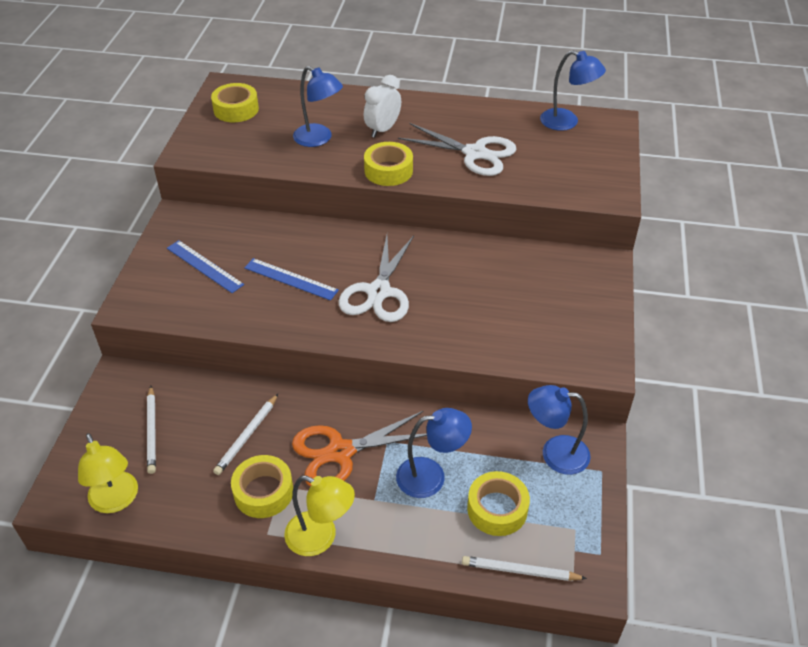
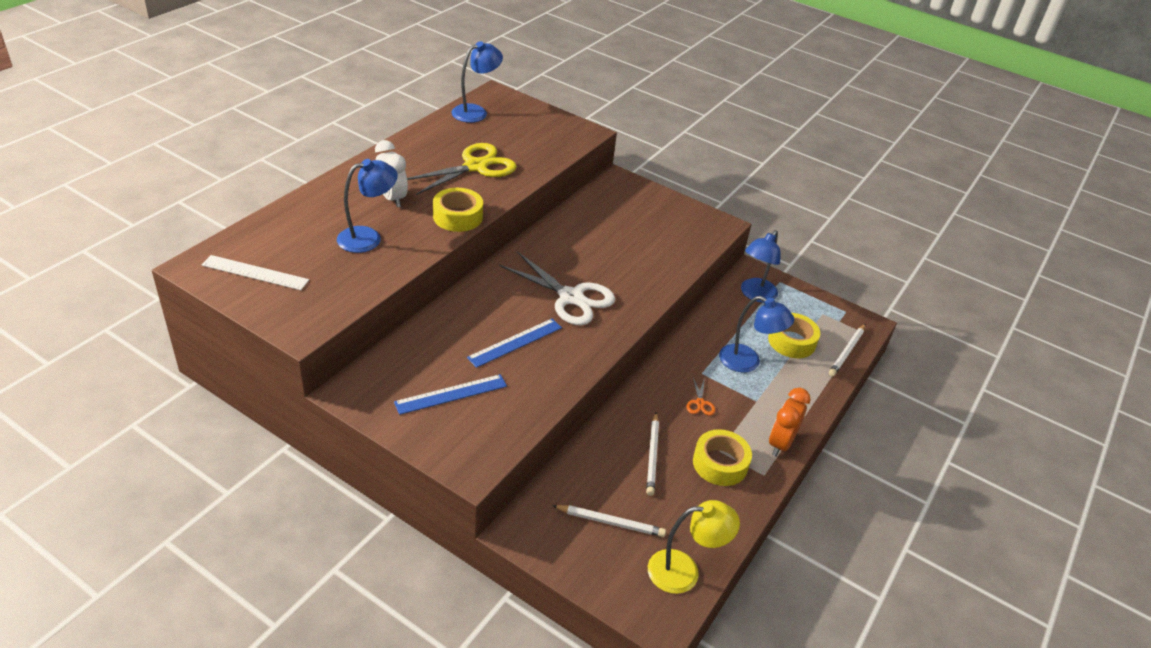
camera: 70 degrees left, 5 degrees down
(236, 109) = (255, 272): yellow tape -> white ruler
(247, 436) = (652, 456): white pencil -> white pencil turned 45 degrees clockwise
(320, 538) = (780, 443): yellow lamp -> orange clock
(340, 452) = (700, 403): orange scissors -> orange scissors, size x0.42
(431, 476) = (747, 362): blue lamp -> blue lamp turned 105 degrees clockwise
(475, 153) = (475, 166): white scissors -> yellow scissors

